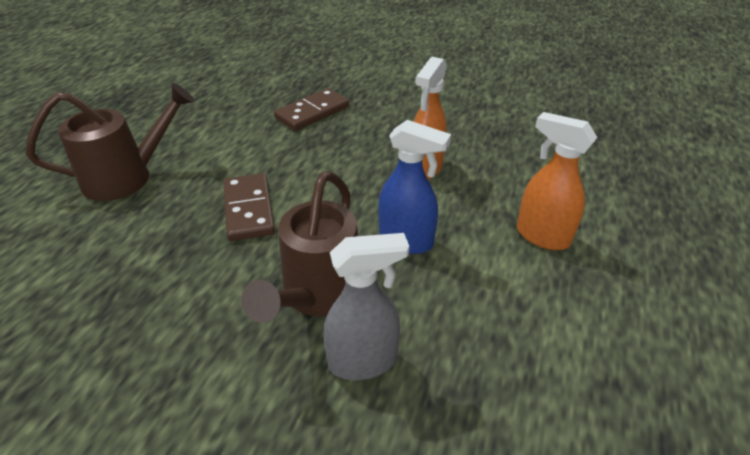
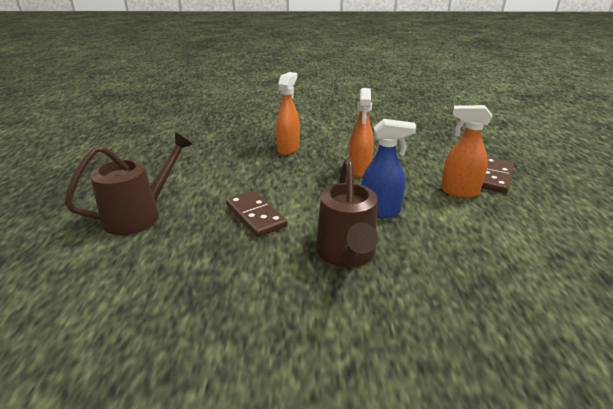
camera: 20 degrees left, 10 degrees down
(312, 112) = (255, 151): brown domino -> brown domino (494, 177)
(355, 117) = (288, 149): none -> orange spray bottle
(363, 361) = (408, 283): grey spray bottle -> none

